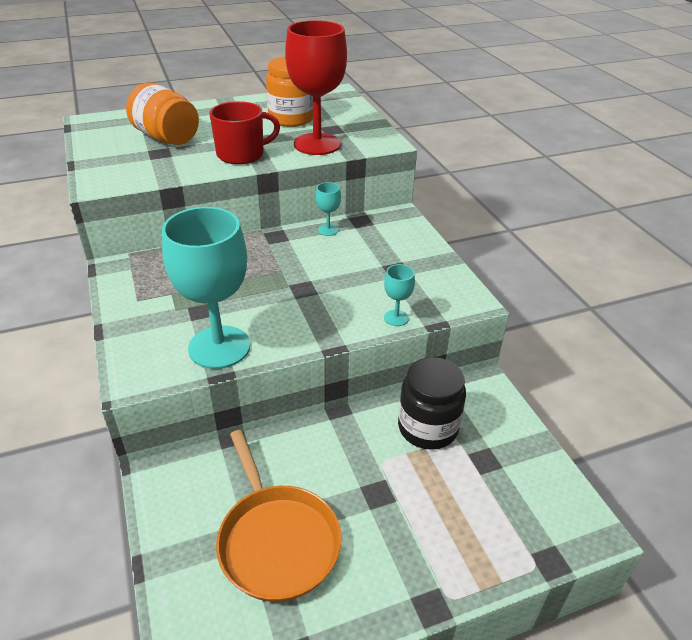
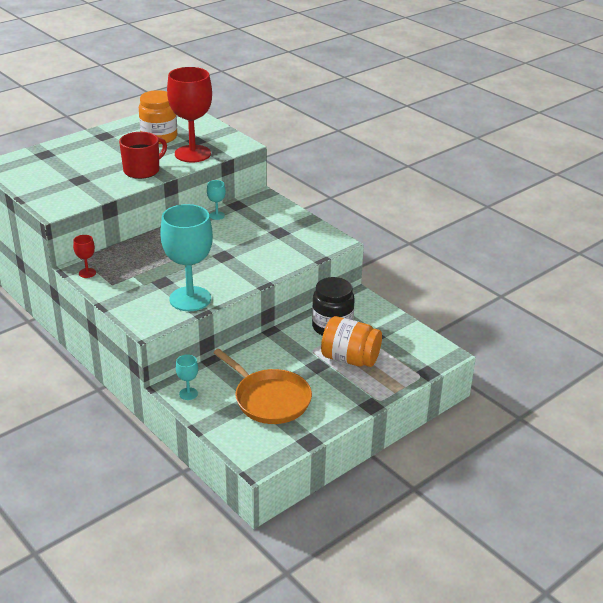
camera: 20 degrees left, 5 degrees down
(120, 276) = (87, 273): none -> red goblet
(167, 138) = (74, 167): orange jar -> orange jar (350, 359)
(396, 318) = (294, 260): turquoise goblet -> turquoise goblet (188, 394)

